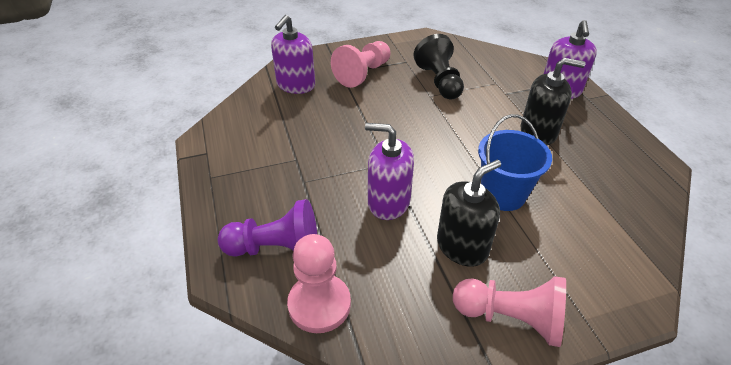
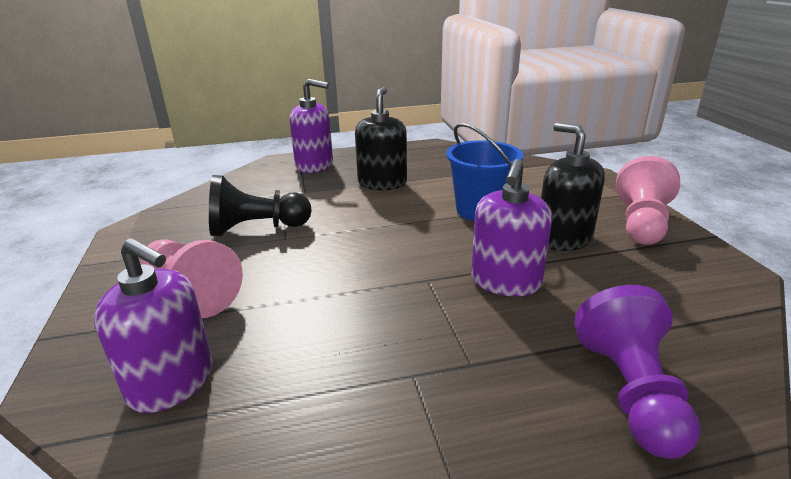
camera: 85 degrees left, 15 degrees down
(319, 304) = (706, 343): pink pawn -> none

